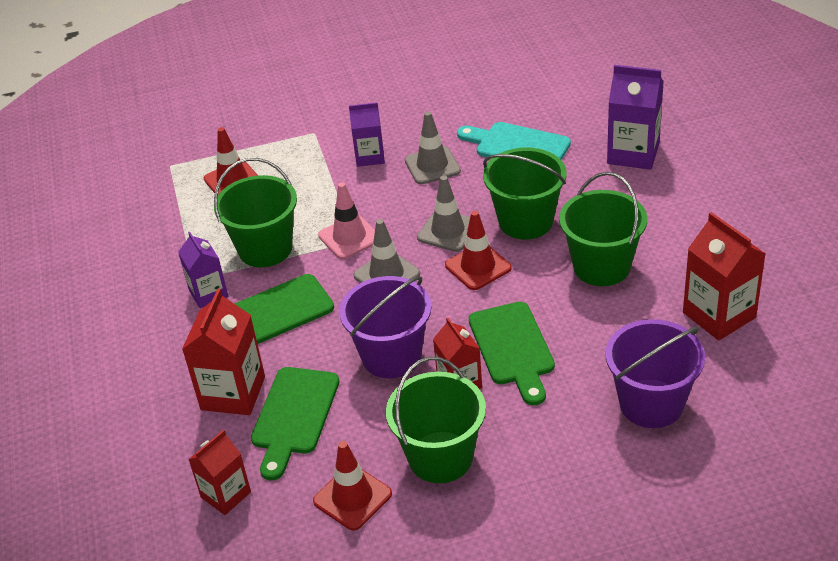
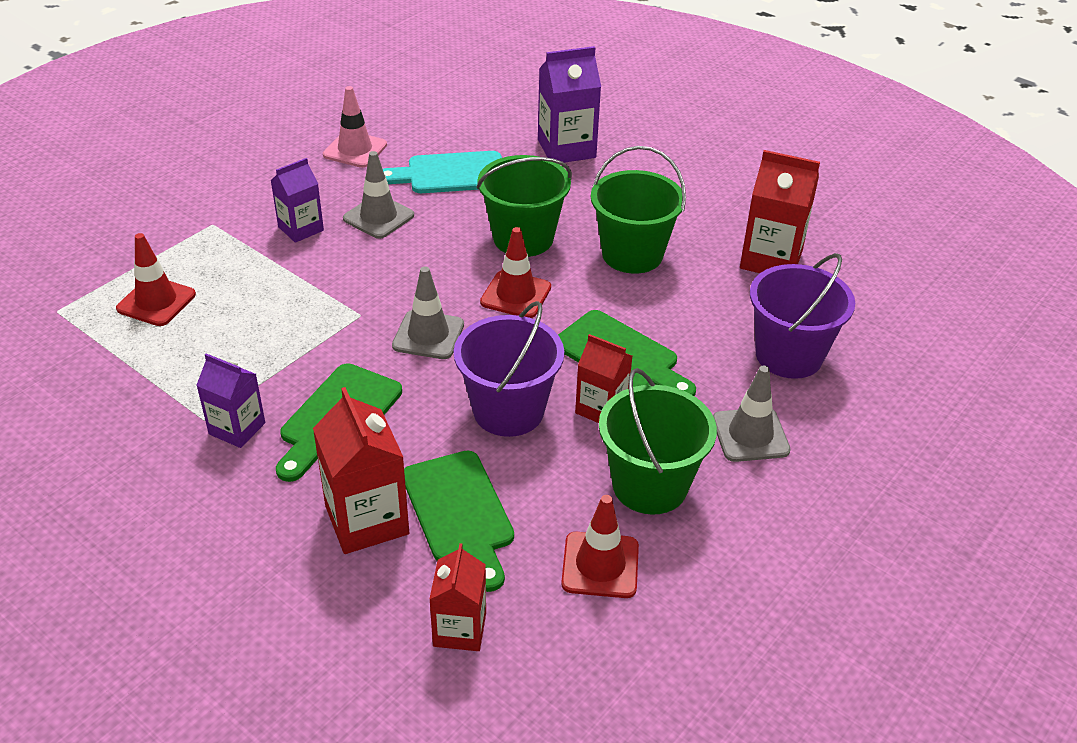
camera: 40 degrees left, 0 degrees up
(265, 249) = (264, 358): green bucket -> none
(349, 237) = (352, 313): pink traffic cone -> pink traffic cone (355, 150)
(448, 231) = (453, 272): grey traffic cone -> grey traffic cone (750, 435)

